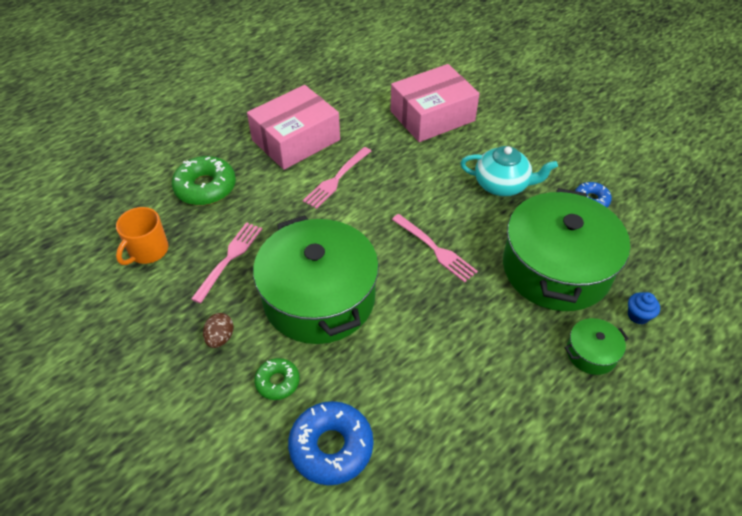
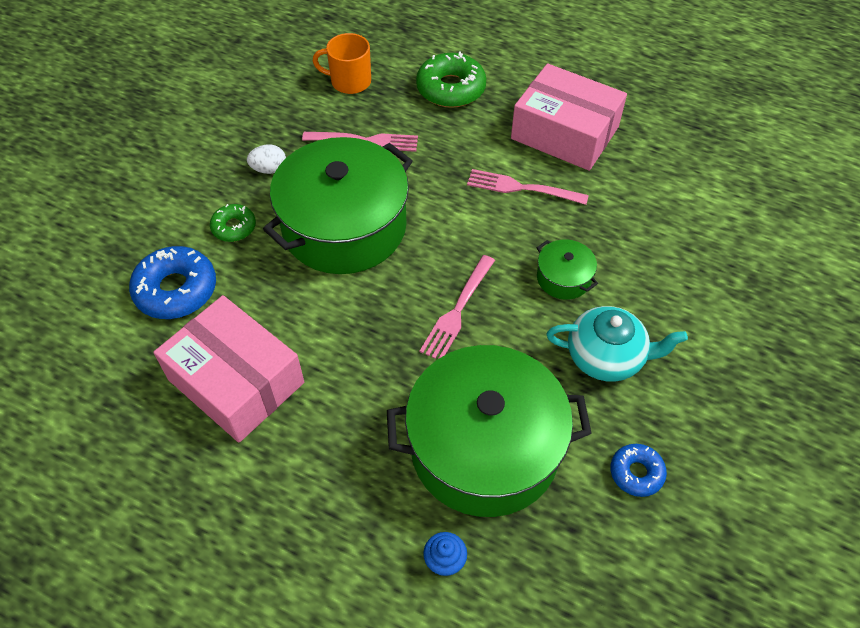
camera: 70 degrees right, 5 degrees up
(220, 338) = (269, 169): brown egg -> white egg
(432, 116) = (694, 249): pink box -> pink box (236, 381)
(502, 185) = (606, 357): turquoise teapot -> turquoise teapot turned 75 degrees counterclockwise
(591, 353) = (363, 510): green pot -> green pot (563, 278)

